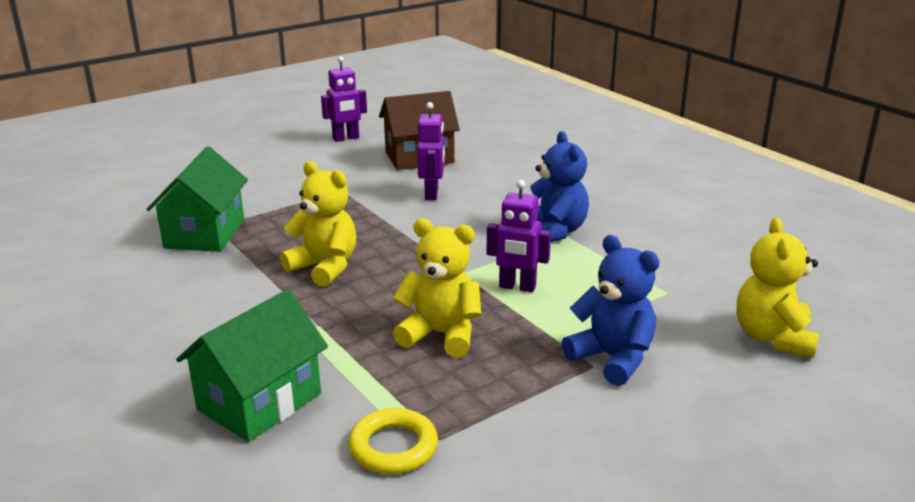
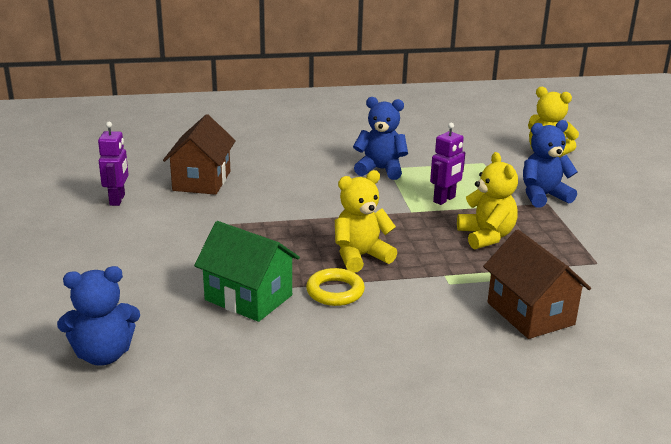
camera: 65 degrees left, 0 degrees up
(87, 203) = (103, 354): none -> blue teddy bear
(259, 401) = (530, 313): green house -> brown house
(393, 447) = (600, 278): yellow ring -> yellow ring (335, 291)
(432, 194) = (277, 192): purple robot -> none
(441, 334) = (486, 236): yellow teddy bear -> yellow teddy bear turned 120 degrees clockwise

